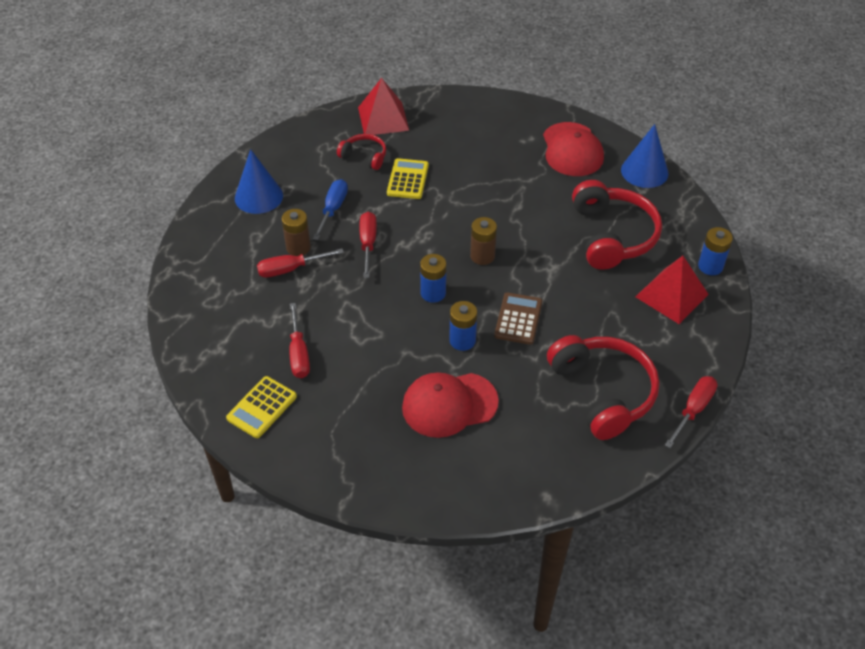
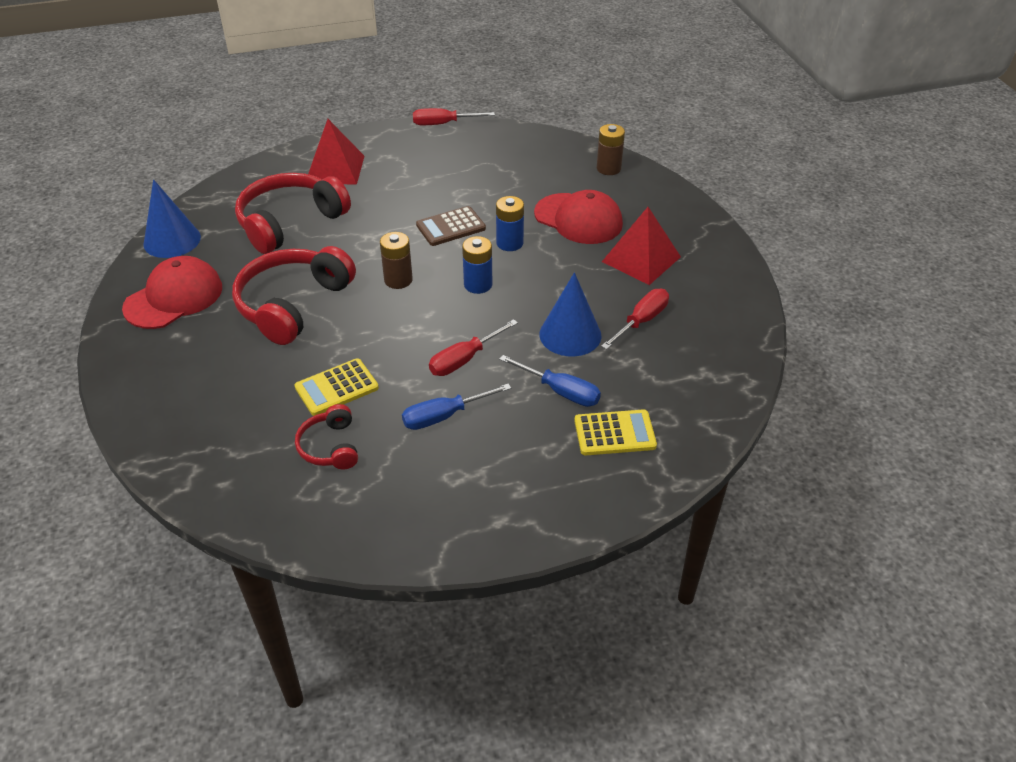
camera: 130 degrees left, 5 degrees down
(258, 196) = (491, 493): blue cone -> blue cone (570, 334)
(262, 407) = (715, 307): yellow calculator -> yellow calculator (614, 433)
(290, 269) = (560, 391): red screwdriver -> blue screwdriver
(298, 247) = (527, 405): brown battery -> brown battery (608, 168)
(383, 118) = (239, 476): red pyramid -> red pyramid (641, 259)
(603, 392) = (475, 161): red headphones -> red headphones (293, 304)
(710, 266) = (279, 164): blue battery -> none

